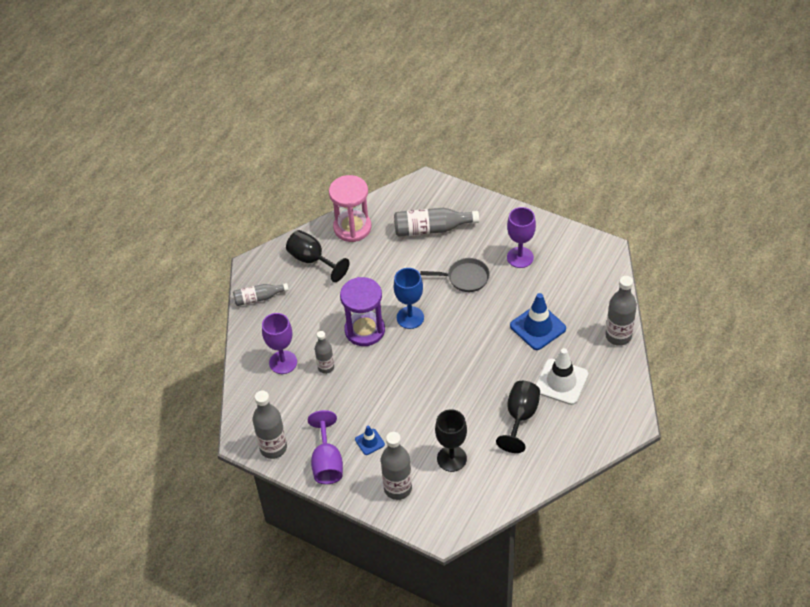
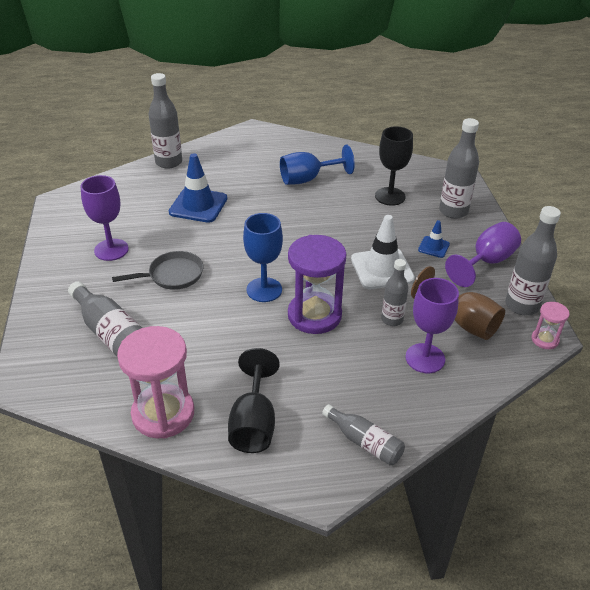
camera: 130 degrees left, 10 degrees down
(238, 435) = (544, 340): none -> pink hourglass
(290, 403) = (463, 322): none -> brown goblet
(465, 278) = (172, 275): grey pan -> grey pan turned 105 degrees clockwise
(520, 417) = (308, 179): black goblet -> blue goblet
(561, 382) = (248, 172): white traffic cone -> white traffic cone (382, 269)

